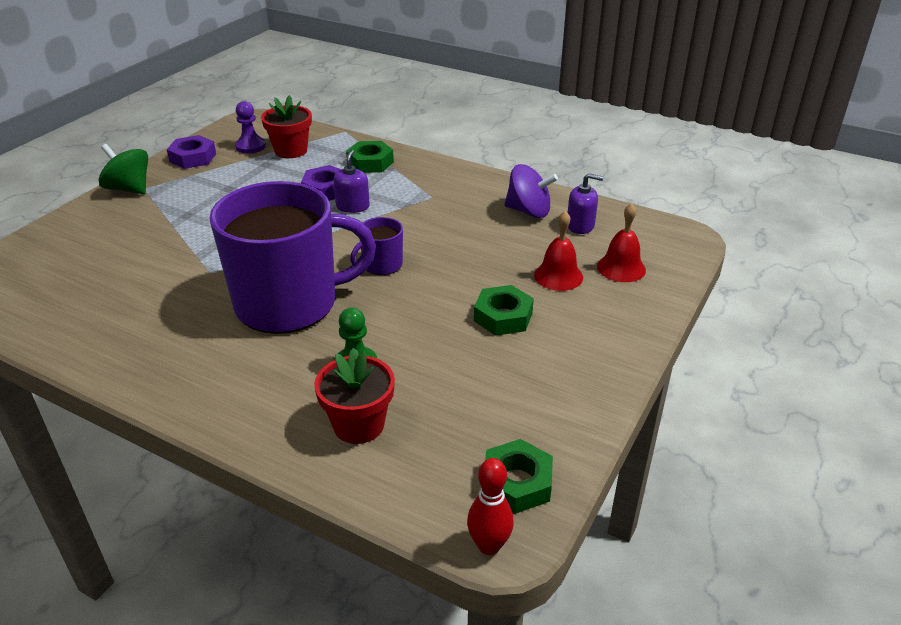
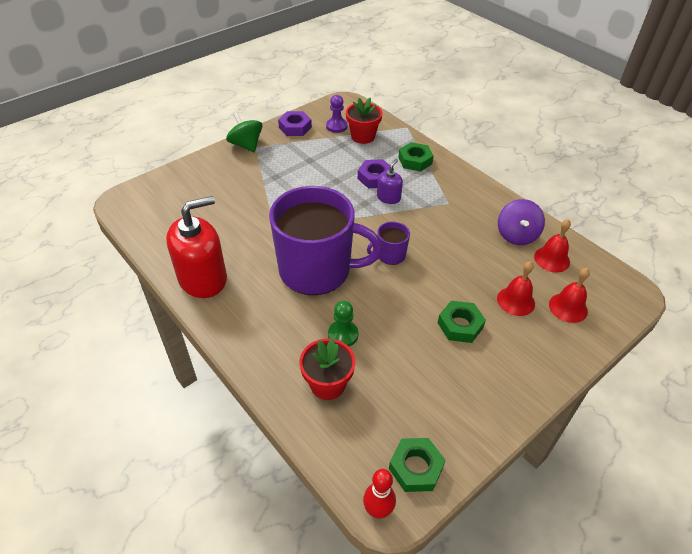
camera: 20 degrees right, 10 degrees up
(124, 351) = (203, 278): none -> red soap dispenser
(528, 211) = (516, 235): purple spinning top -> purple spinning top turned 60 degrees clockwise
(580, 225) = (552, 259): purple soap dispenser -> red bell

